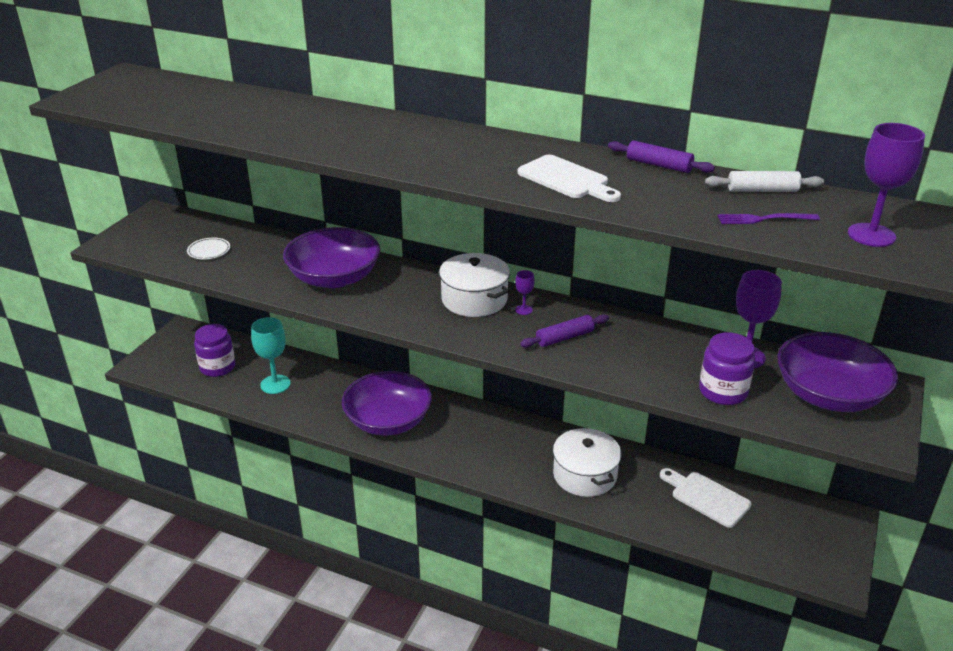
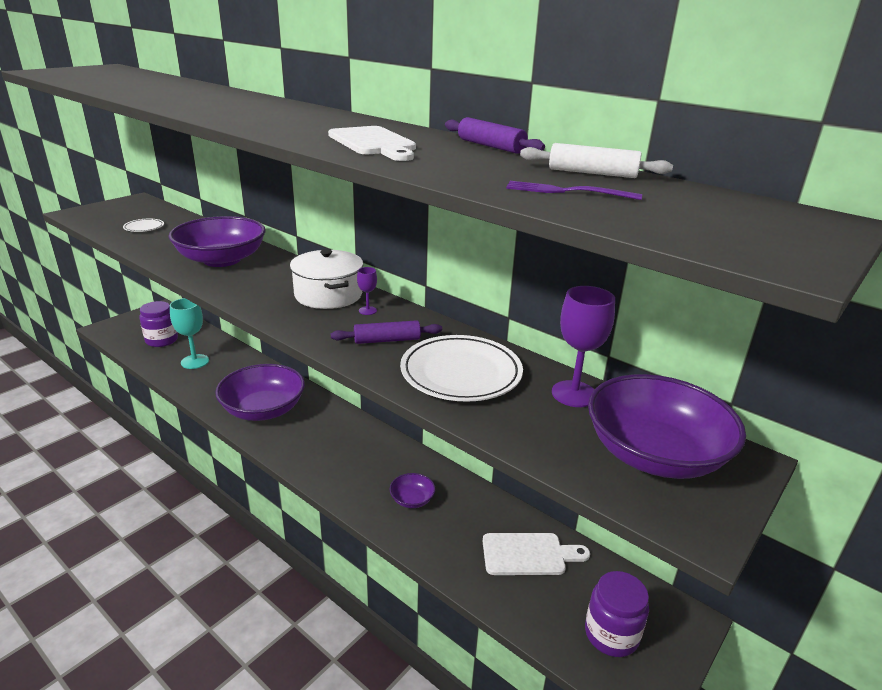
camera: 15 degrees right, 5 degrees down
(585, 475) = (412, 499): white pot -> purple bowl
(647, 356) = (461, 373): none -> white plate
(706, 497) = (528, 554): white cutting board -> white cutting board turned 120 degrees clockwise
(723, 391) = (522, 424): purple jar -> purple jar (611, 634)
(871, 235) = (705, 220): purple goblet -> none

